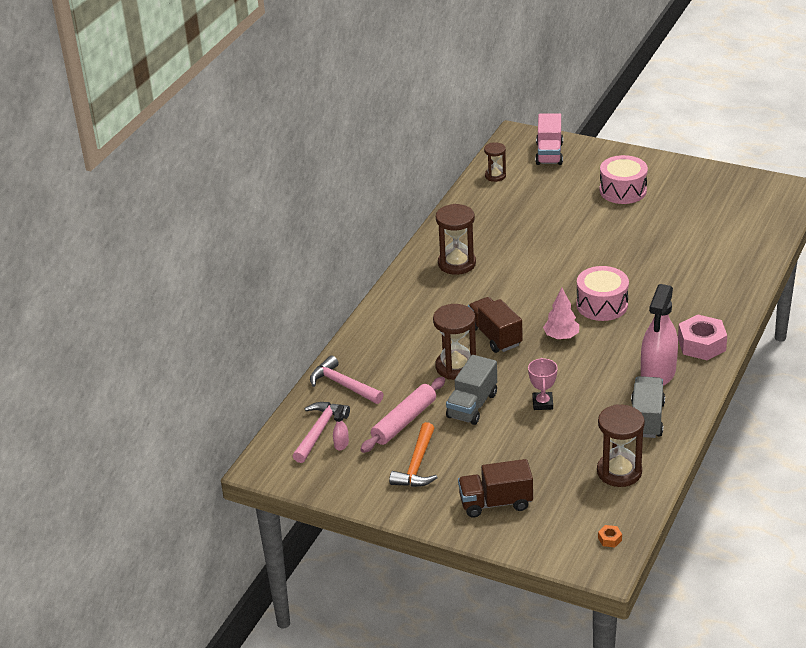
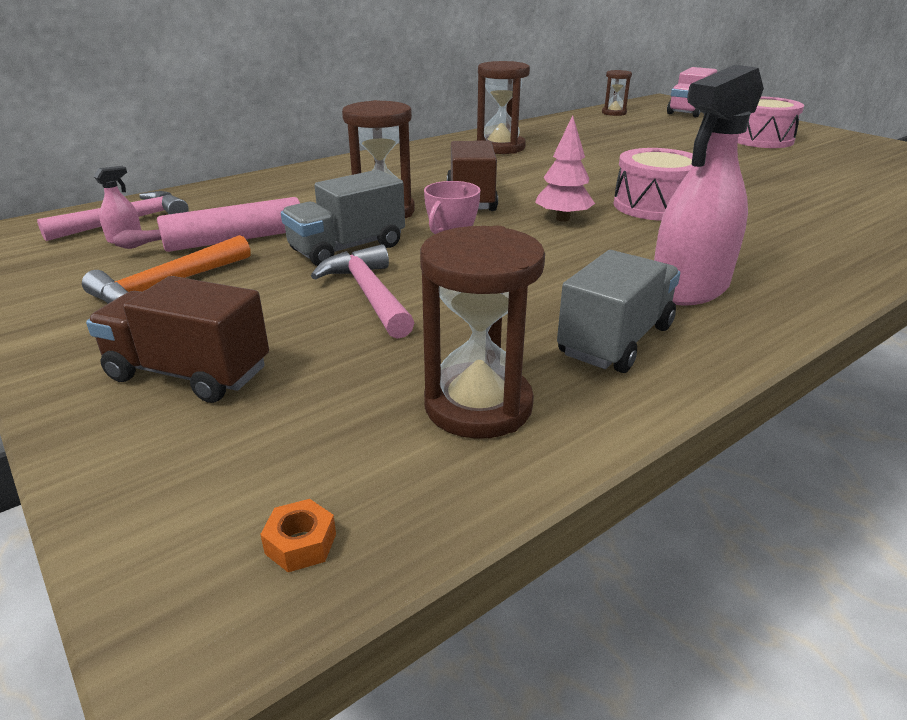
camera: 25 degrees right, 5 degrees down
(343, 385) = (229, 195): pink hammer -> pink hammer (369, 294)
(701, 344) = (799, 275): pink nut -> none

